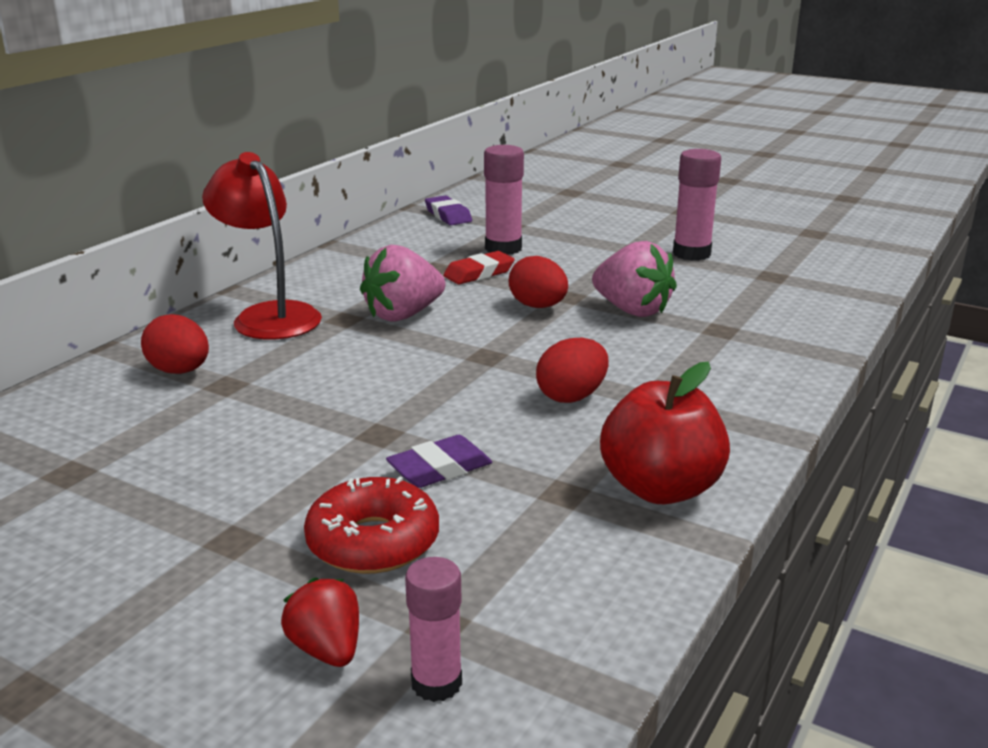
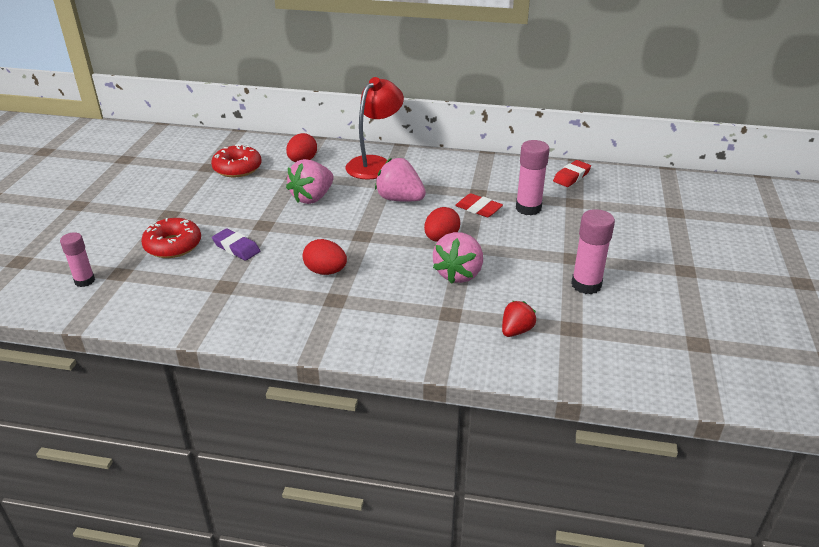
camera: 70 degrees right, 10 degrees up
(121, 438) = (237, 168): none -> red donut
(327, 379) = (312, 198): none -> pink strawberry
(327, 649) = (102, 253): red strawberry -> red strawberry (516, 331)
(448, 215) = (571, 176): purple eraser -> red eraser
(660, 488) = (236, 315): red apple -> none

